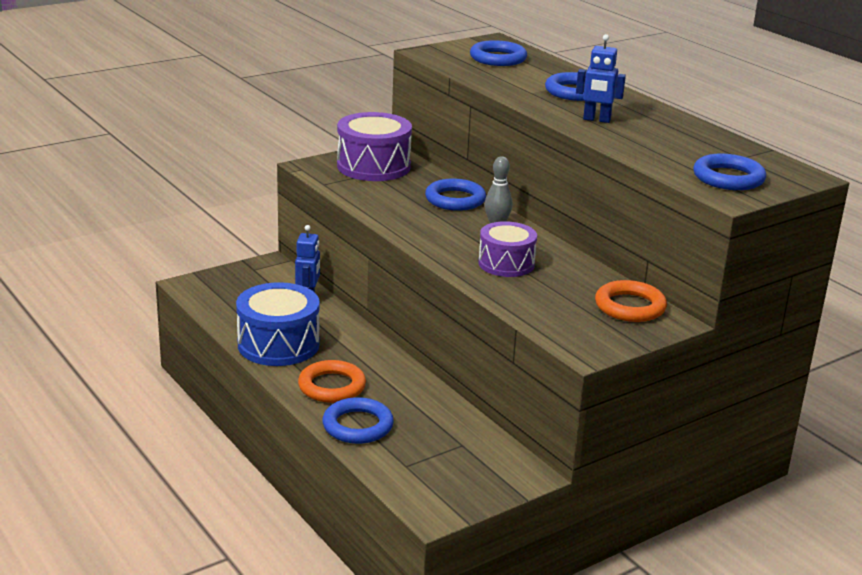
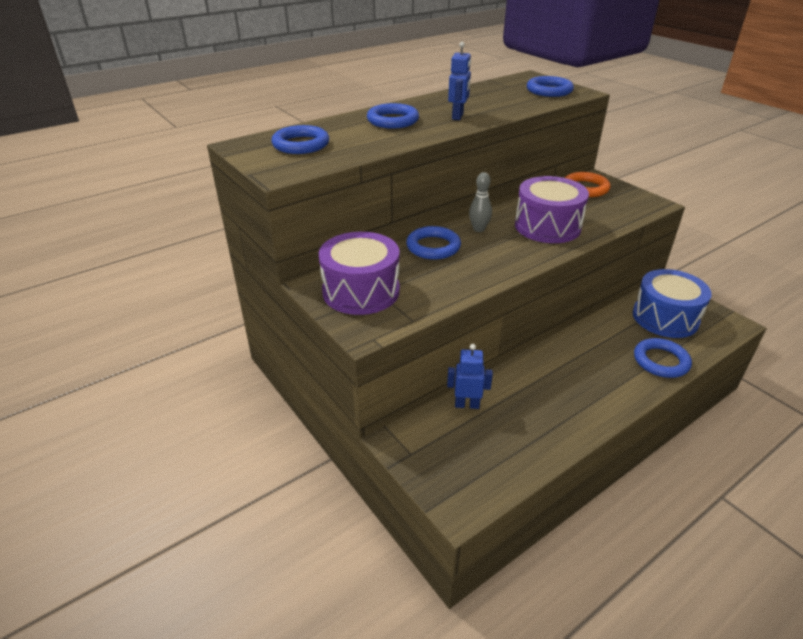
camera: 90 degrees left, 10 degrees up
(278, 344) = (561, 417): blue drum -> blue drum (665, 318)
(332, 386) = (614, 378): orange ring -> none
(506, 264) = (547, 226): purple drum -> purple drum, size x1.52

